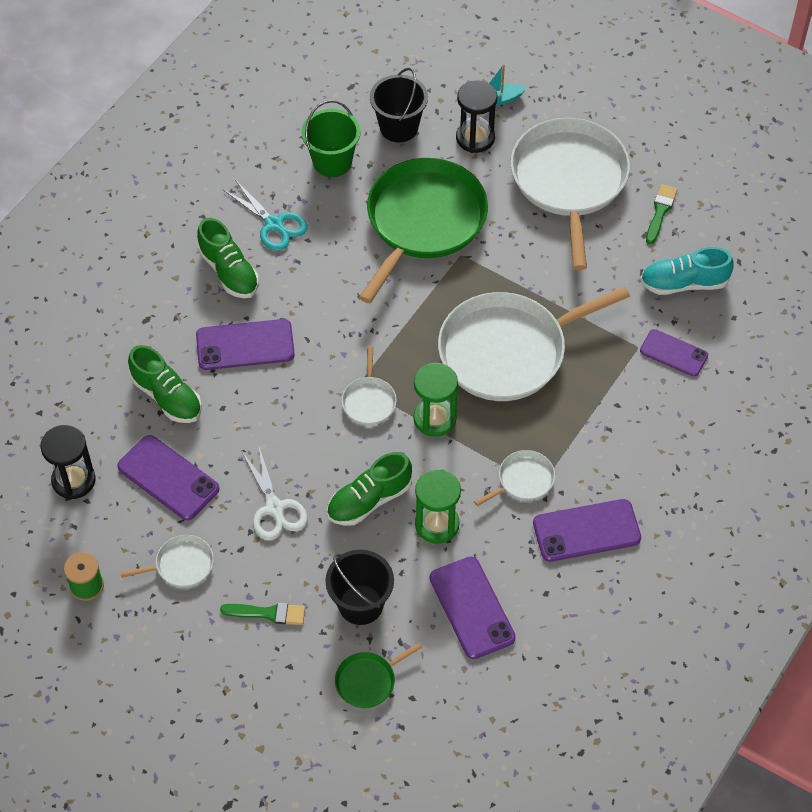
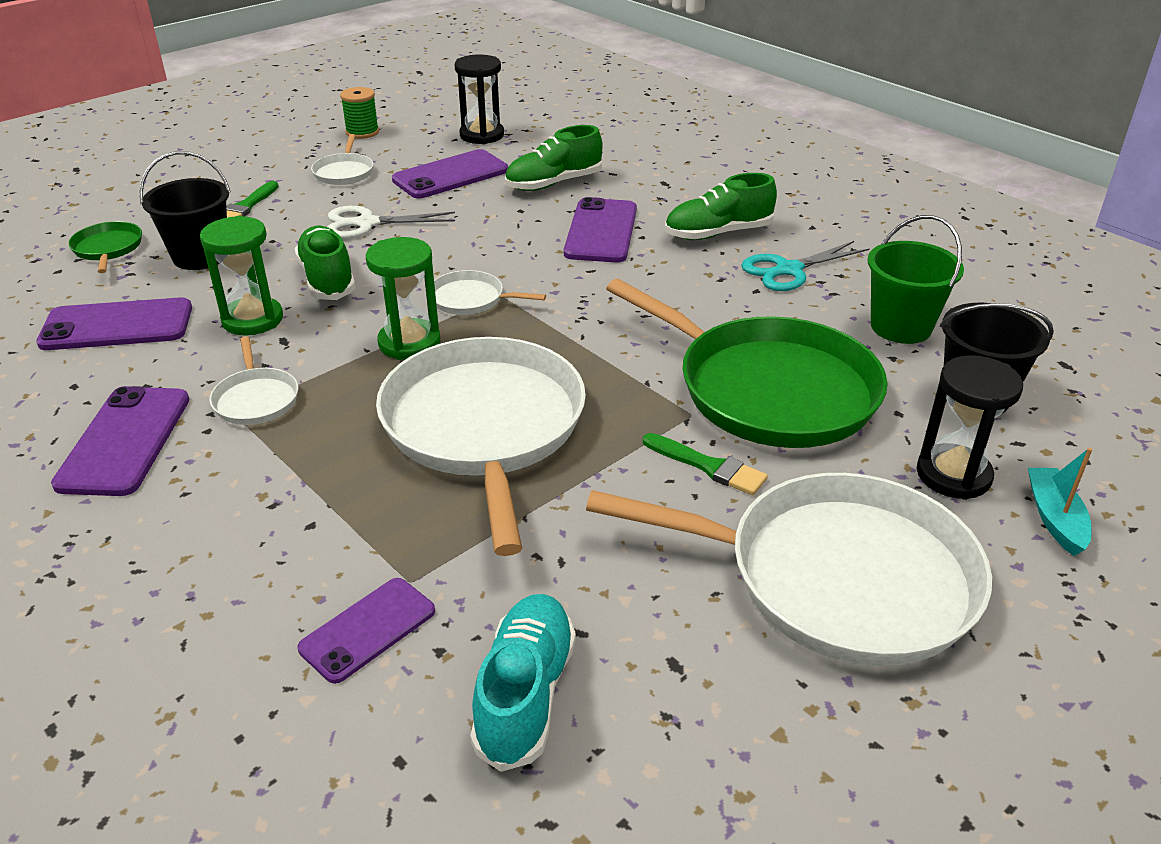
camera: 105 degrees right, 20 degrees down
(660, 212) = (731, 706): green brush -> green brush (708, 466)

